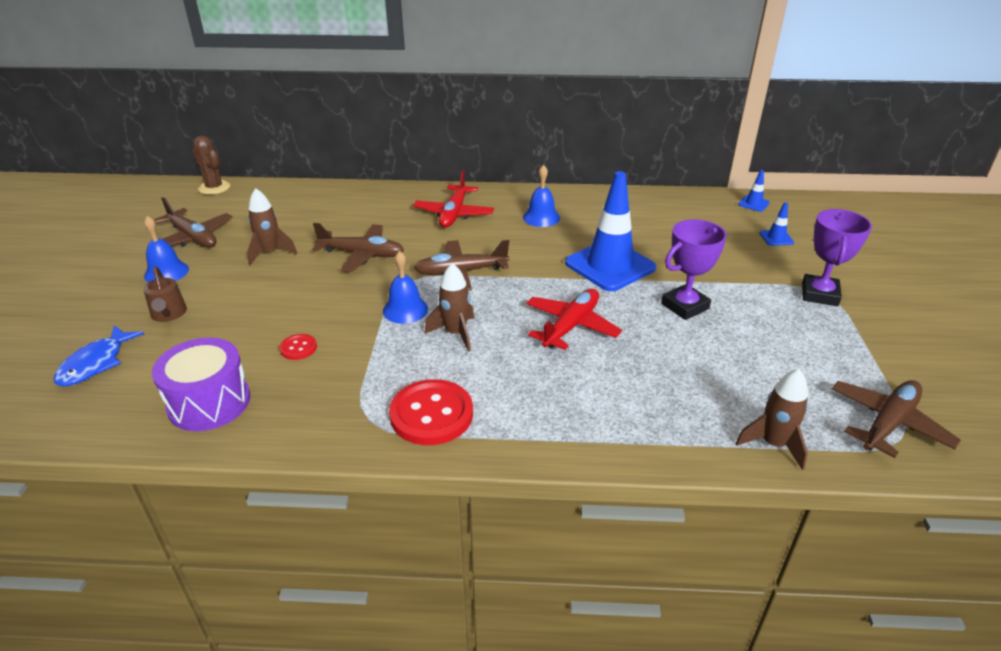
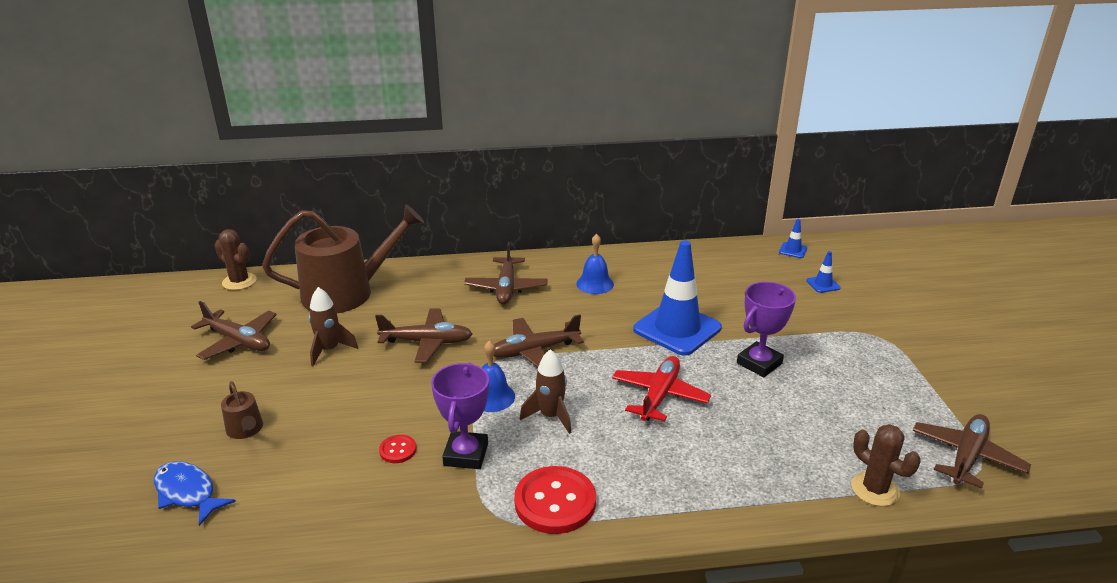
camera: 10 degrees left, 5 degrees down
(96, 363) = (187, 493): blue fish -> blue fish turned 120 degrees clockwise
(166, 272) = (224, 383): blue bell -> none
(209, 402) = (327, 519): purple drum -> none
(305, 205) = (346, 292): none -> brown watering can
(454, 214) = (506, 288): red plane -> brown plane
(773, 444) = (874, 489): brown rocket -> brown cactus
(819, 294) = (876, 338): purple trophy -> purple trophy (466, 454)

